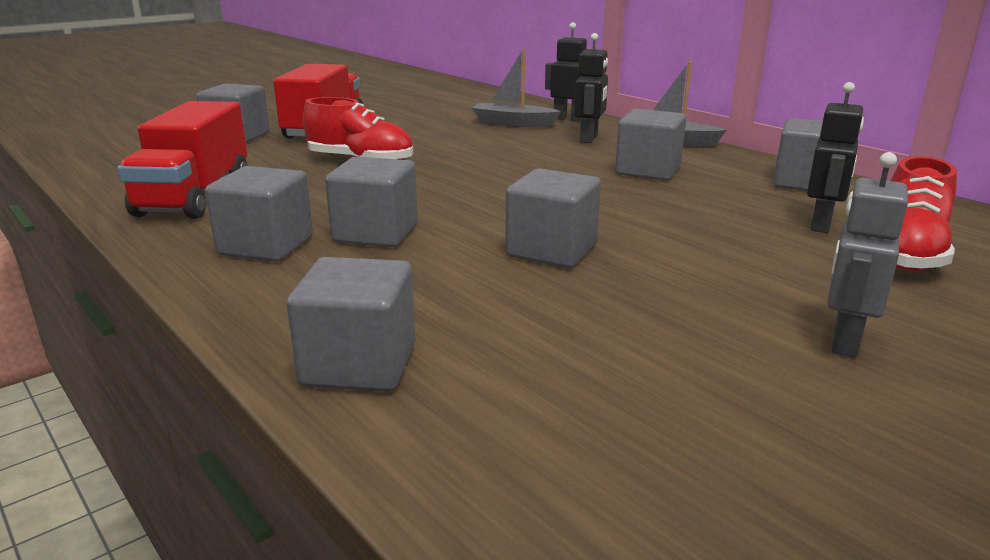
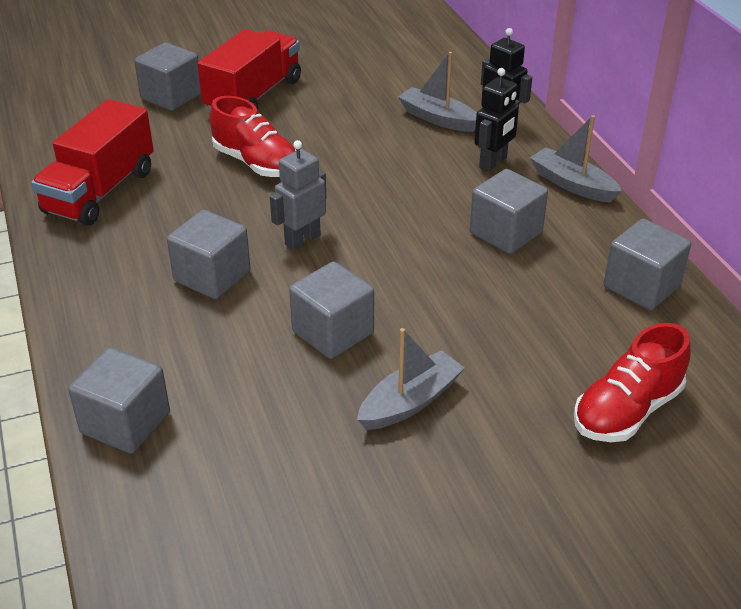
camera: 20 degrees right, 15 degrees up
(266, 246) = (124, 274): grey cube -> none
(692, 284) = (410, 402): none -> grey boat
(821, 225) = (592, 353): black robot -> none
(844, 341) = (468, 492): grey robot -> grey robot (302, 239)

